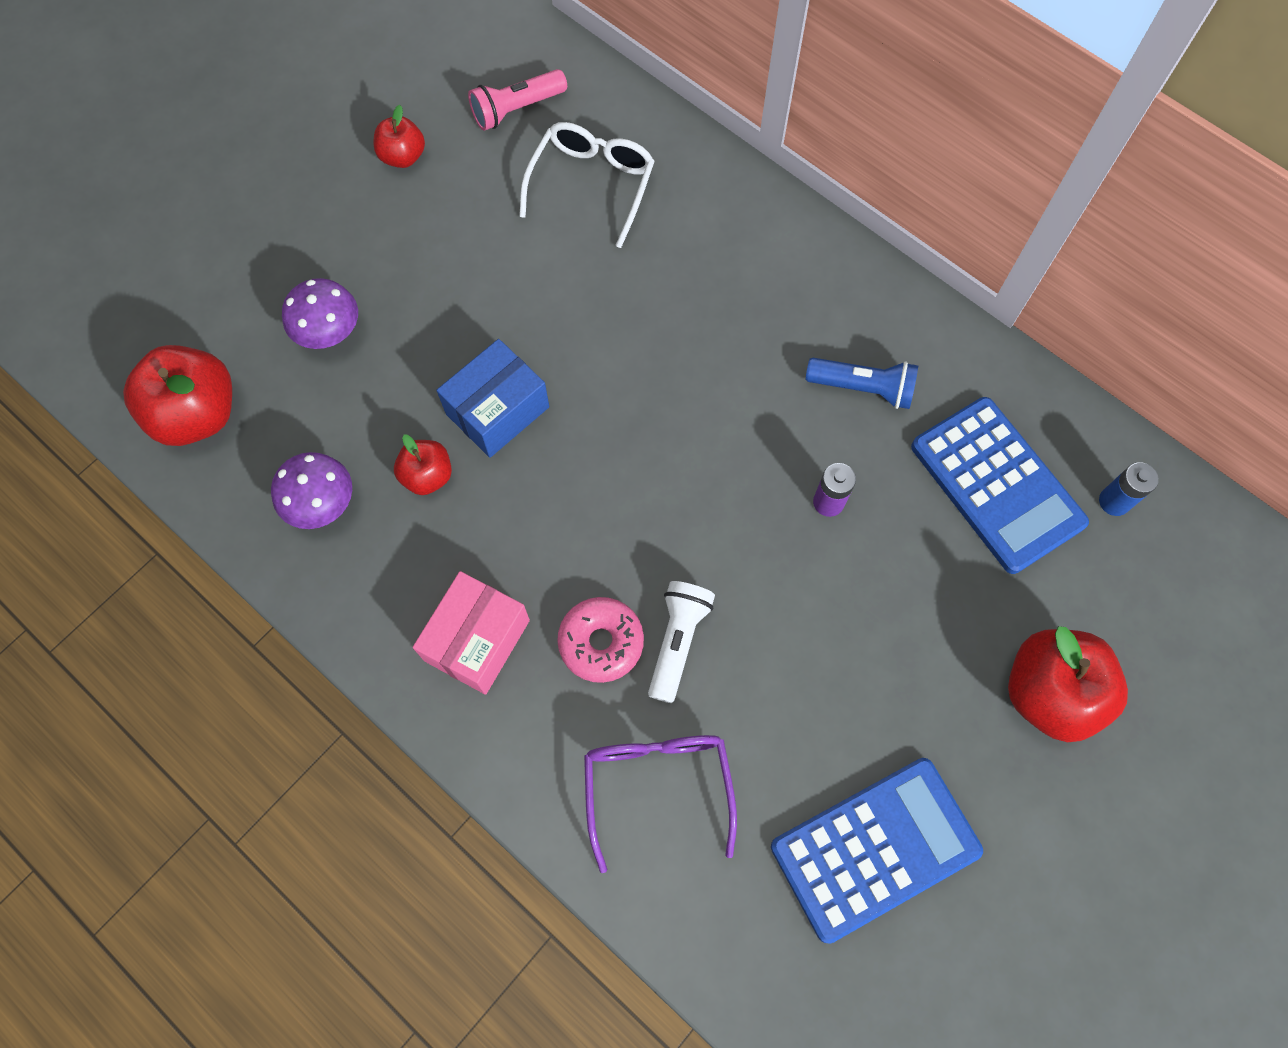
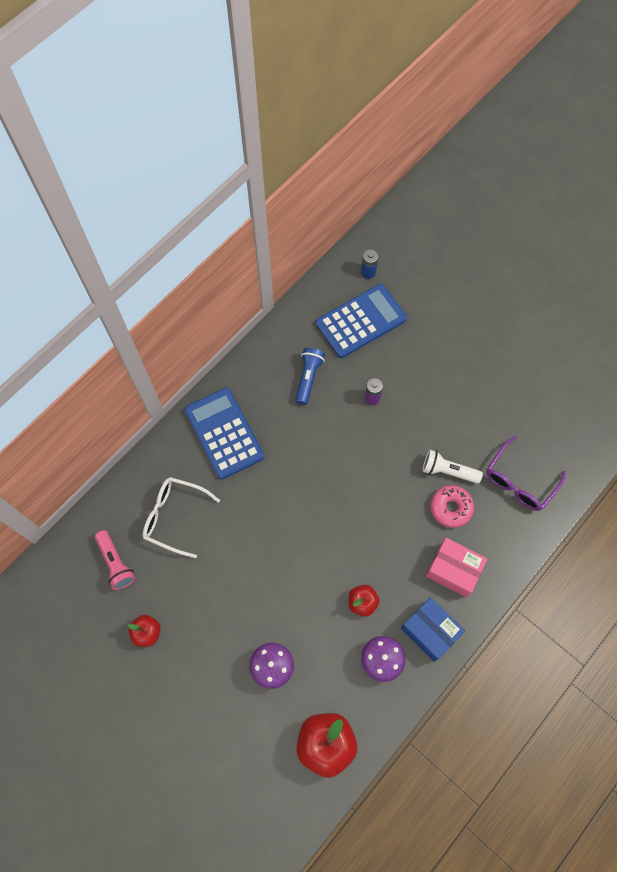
camera: 90 degrees left, 0 degrees up
(497, 410) = (322, 565): blue box -> blue box (430, 631)
(657, 787) = (519, 481): purple glasses -> purple glasses turned 45 degrees counterclockwise
(875, 848) = (538, 387): blue calculator -> blue calculator (224, 433)
(1049, 693) = (462, 310): red apple -> none

